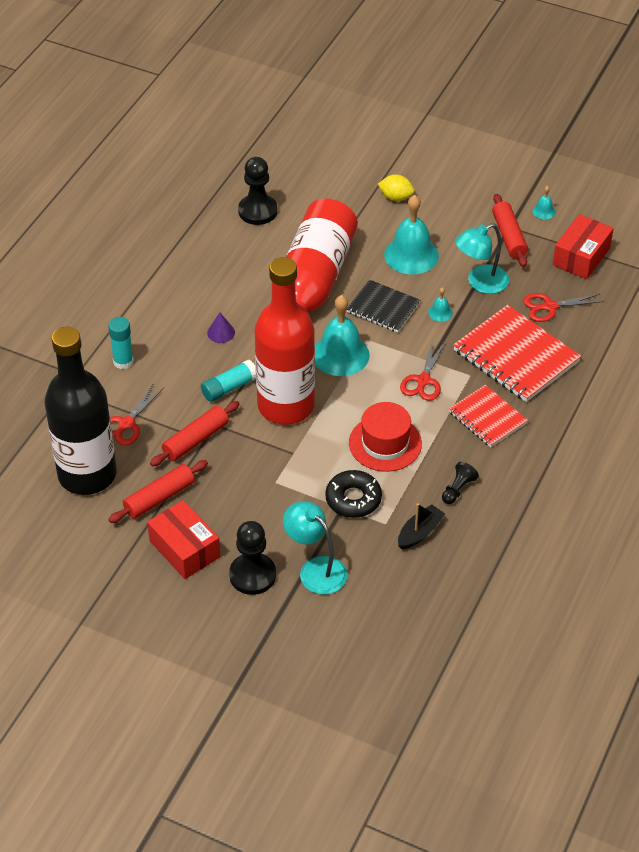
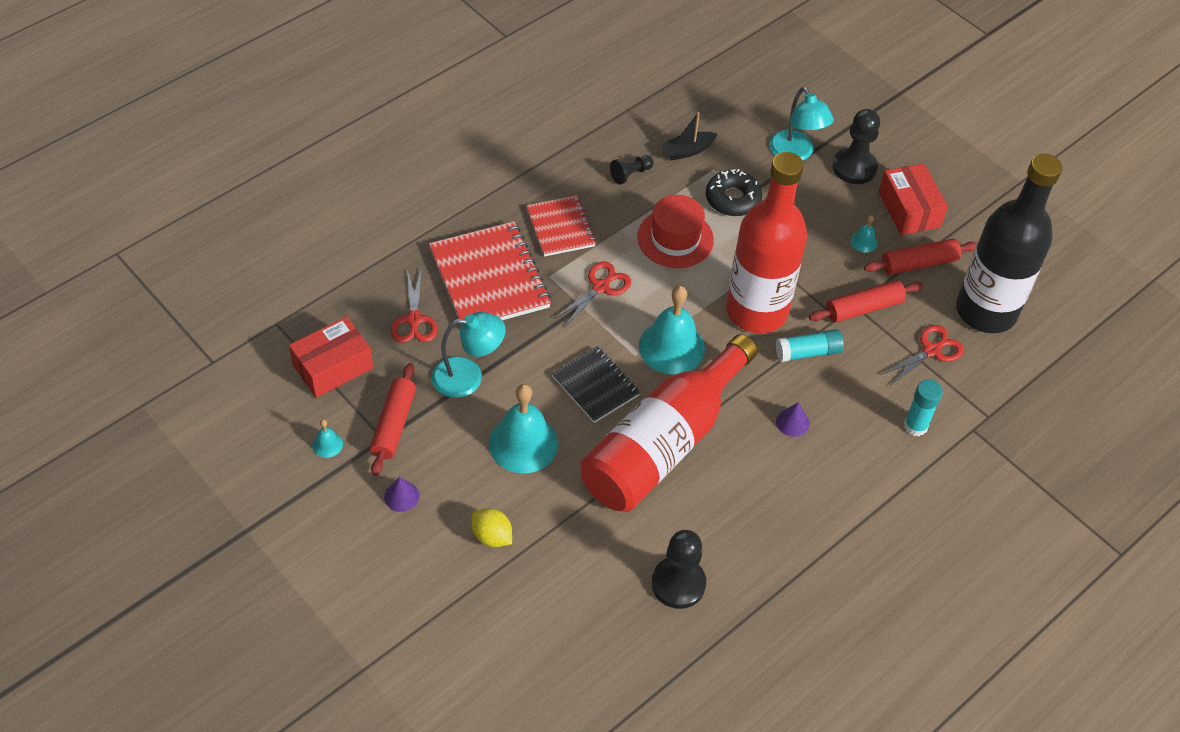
camera: 160 degrees left, 5 degrees up
(440, 312) = (536, 357): turquoise bell -> turquoise bell (864, 242)
(471, 199) = (401, 496): none -> purple cone
(549, 307) = (414, 320): red scissors -> red scissors turned 75 degrees clockwise

